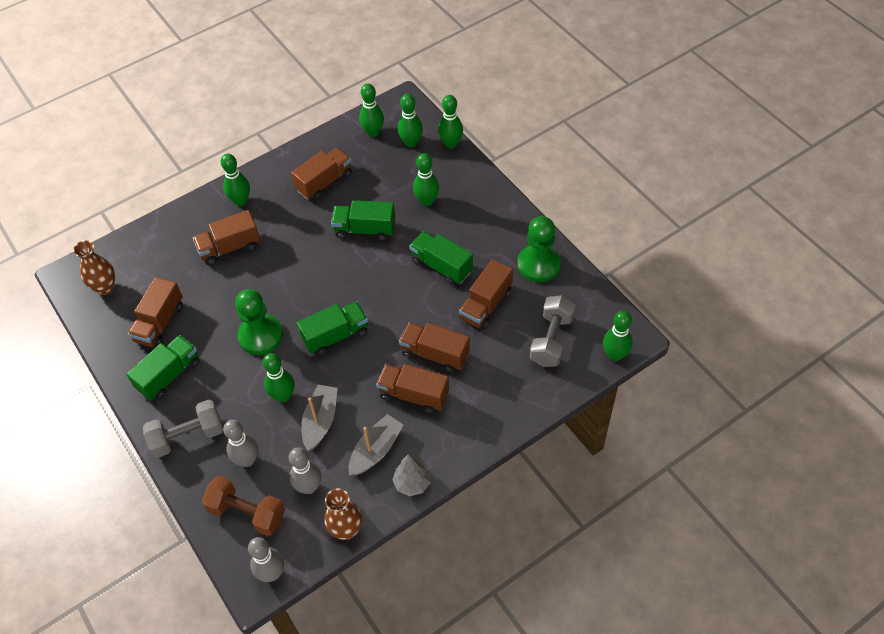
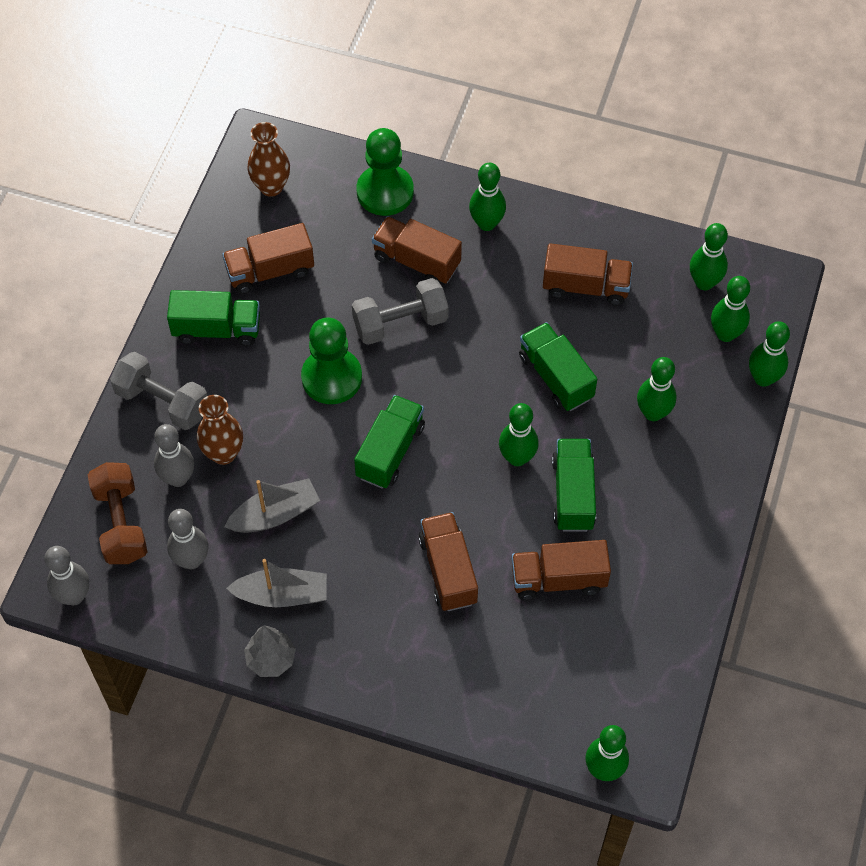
camera: 50 degrees right, 5 degrees up
(283, 396) = (277, 455): green bowling pin -> green bowling pin (517, 458)
(335, 336) = (390, 451): green truck -> green truck turned 90 degrees counterclockwise
(346, 530) = (170, 632): brown vase -> brown vase (223, 453)
(414, 395) = (378, 585): brown truck -> none
(538, 264) = (665, 599): green pawn -> green pawn (385, 192)
(551, 340) = (568, 684): grey dumbbell -> grey dumbbell (400, 323)

